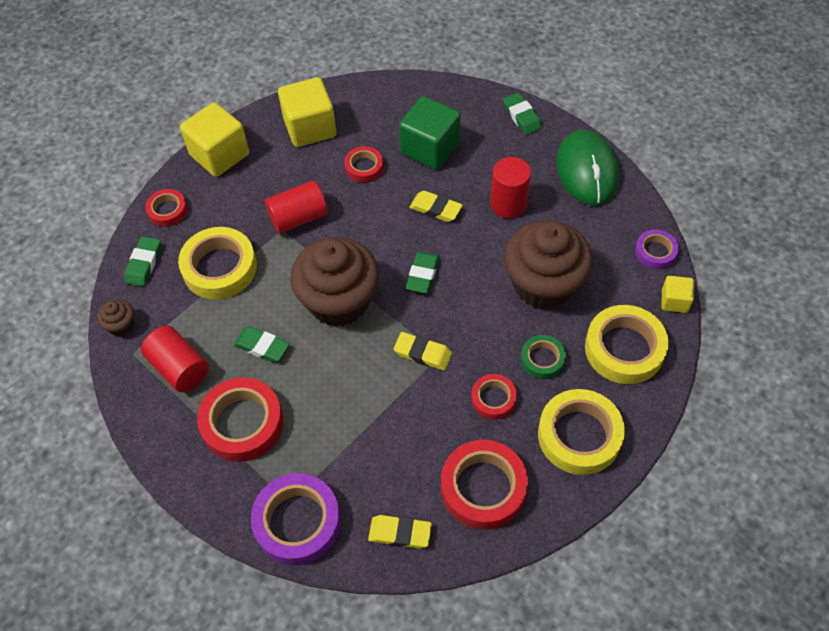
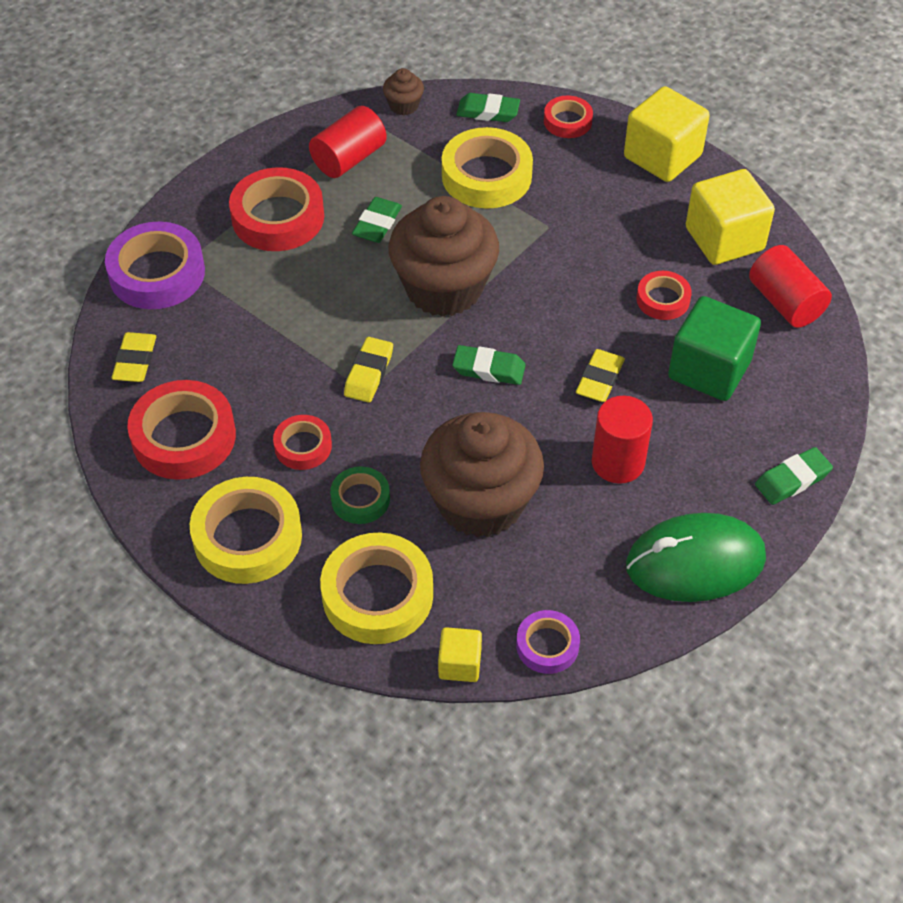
camera: 85 degrees right, 5 degrees down
(298, 218) = (569, 240): red cylinder -> red cylinder (785, 302)

